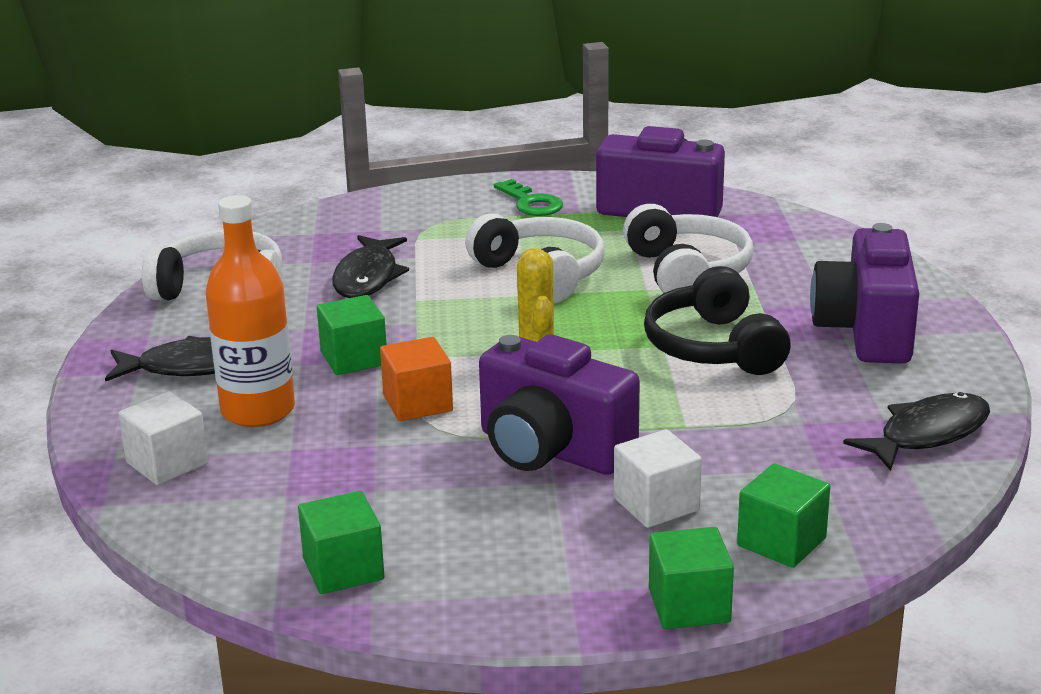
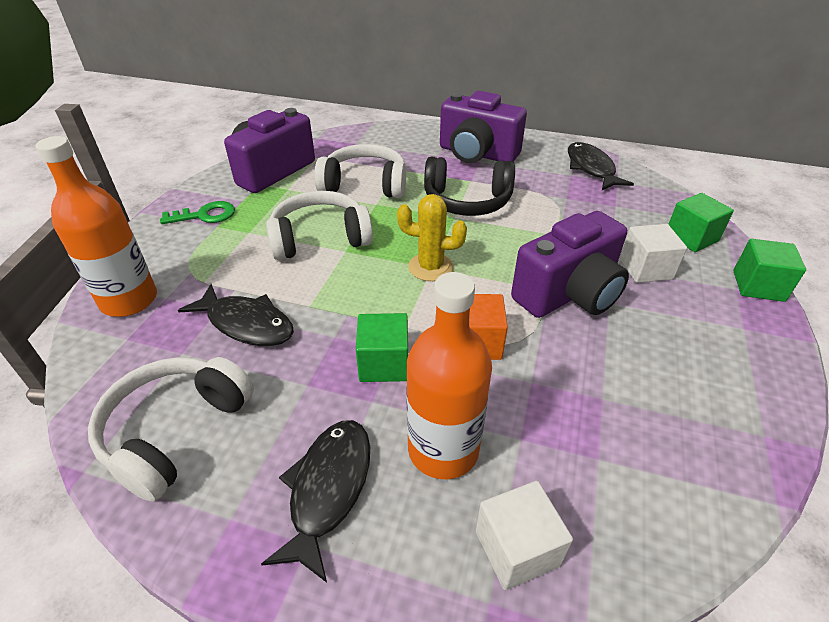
camera: 70 degrees left, 15 degrees up
(343, 569) = (718, 442): green cube -> none
(365, 216) = (129, 300): none -> orange bottle

